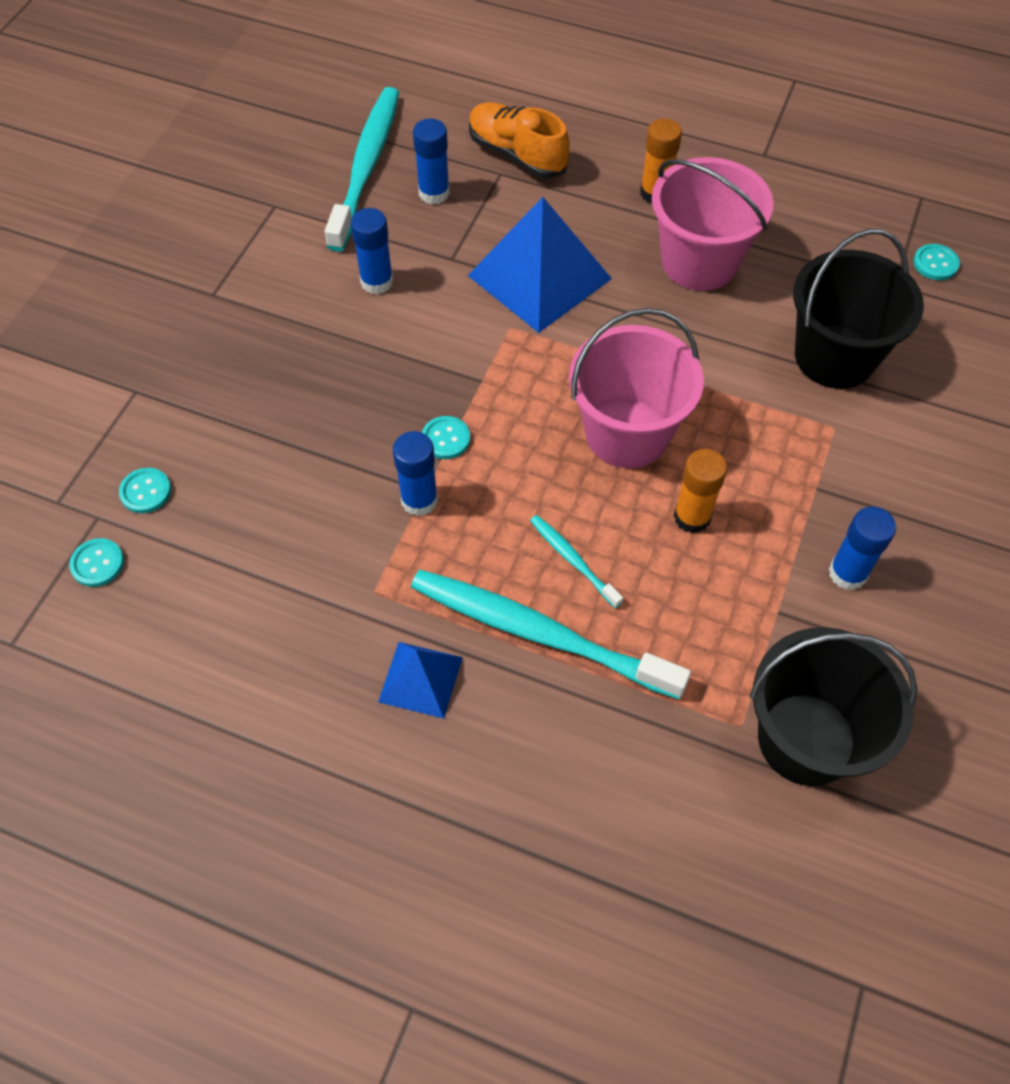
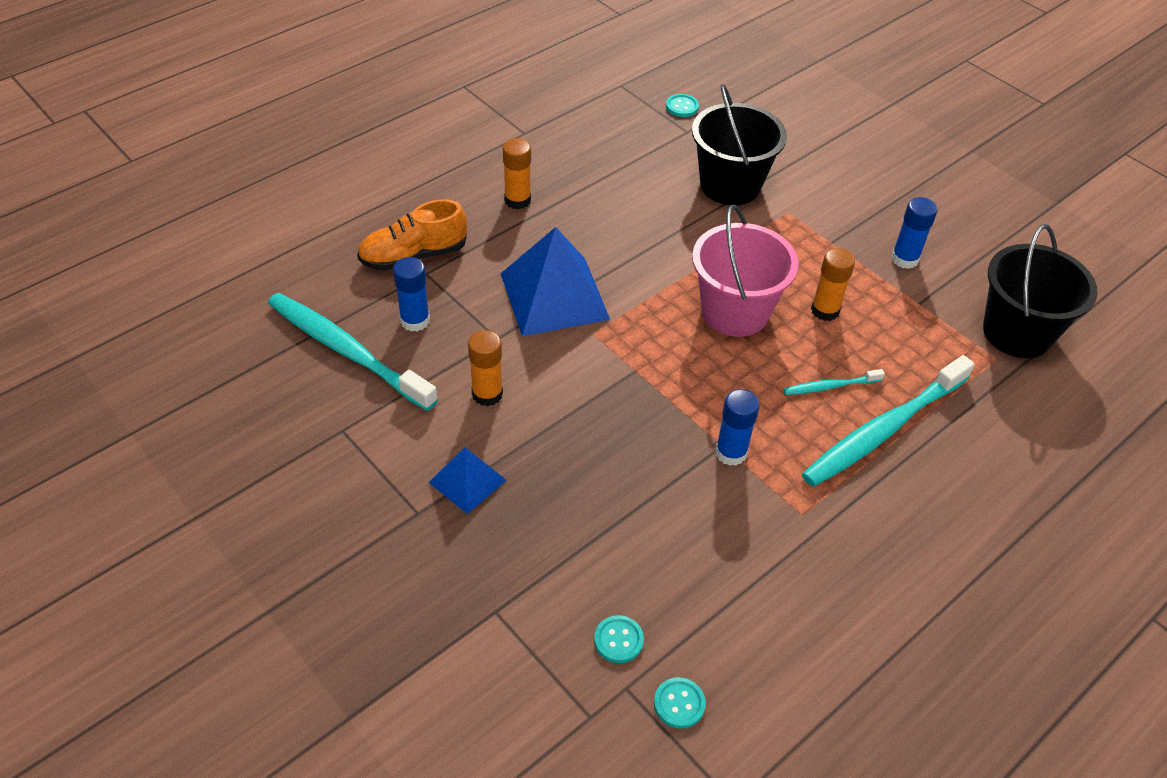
camera: 65 degrees left, 10 degrees down
(377, 282) = (487, 394): blue glue stick -> orange glue stick
(420, 679) = (894, 514): blue pyramid -> blue pyramid (467, 481)
(445, 439) = (680, 414): turquoise button -> none
(699, 262) = (602, 208): pink bucket -> none

